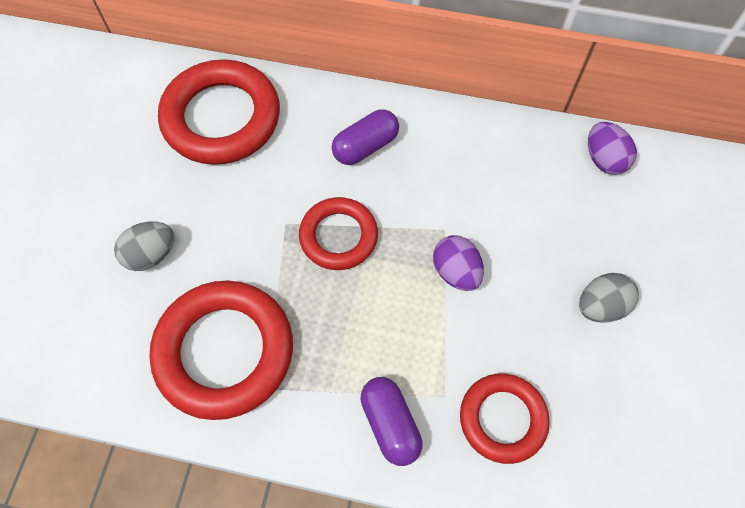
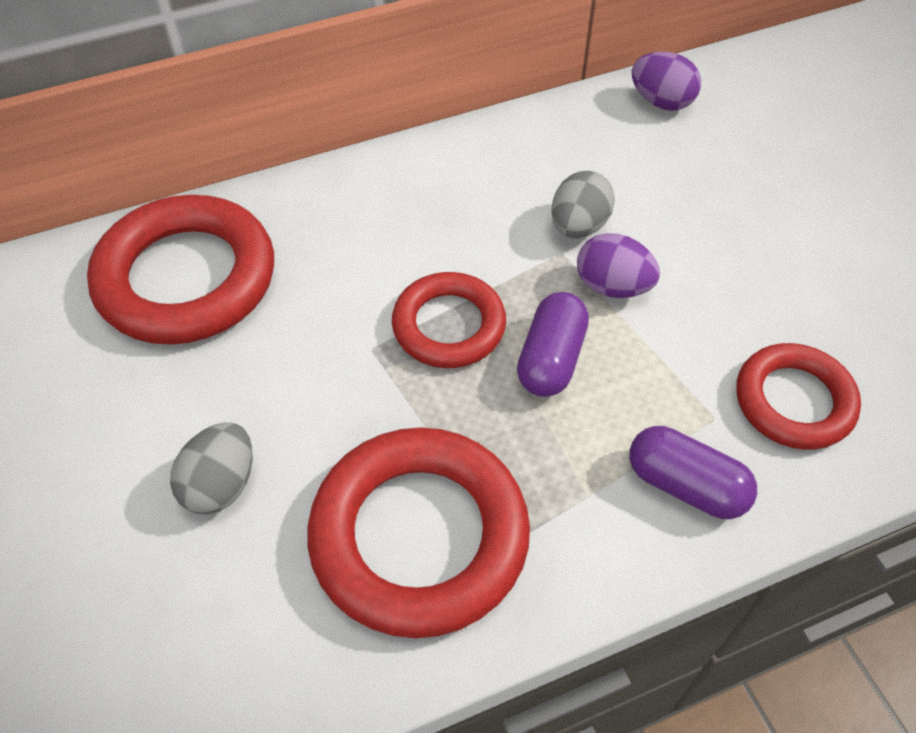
camera: 35 degrees left, 10 degrees down
(365, 146) = (398, 217): purple capsule -> purple capsule (551, 359)
(600, 306) = (783, 235): grey egg -> grey egg (578, 226)

